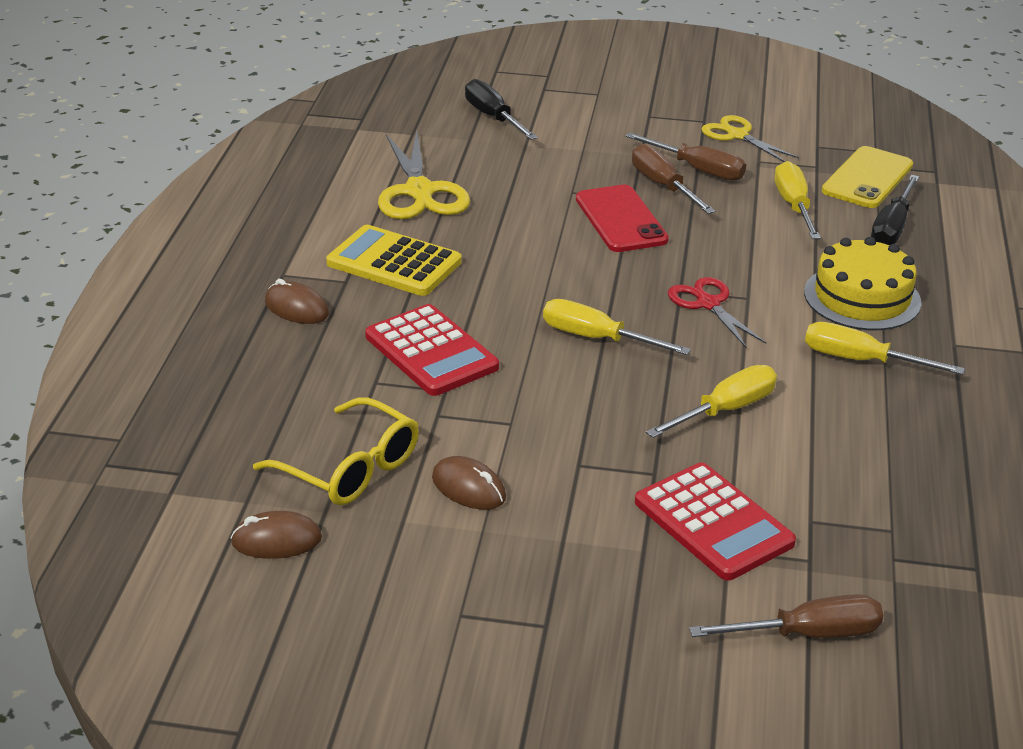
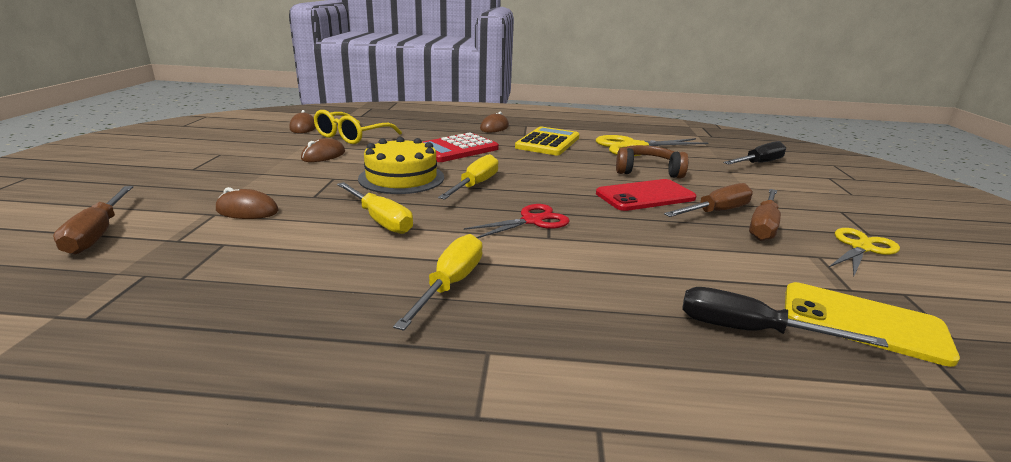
camera: 85 degrees right, 10 degrees down
(529, 201) = (647, 171): none -> brown headphones
(713, 523) = (247, 210): red calculator -> brown mouse
(794, 206) = (739, 269): yellow screwdriver -> none
(862, 297) = (572, 295): yellow cake -> yellow cake (401, 178)

